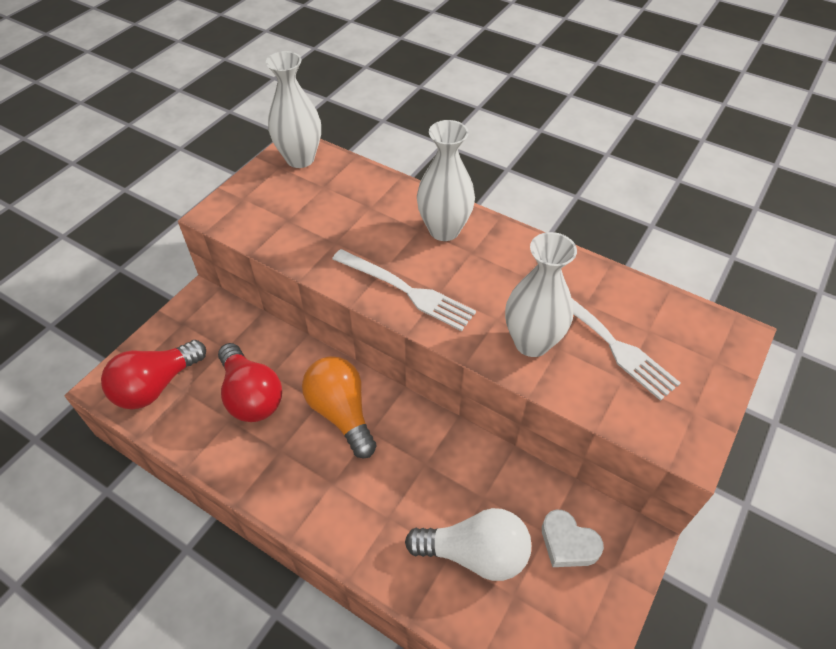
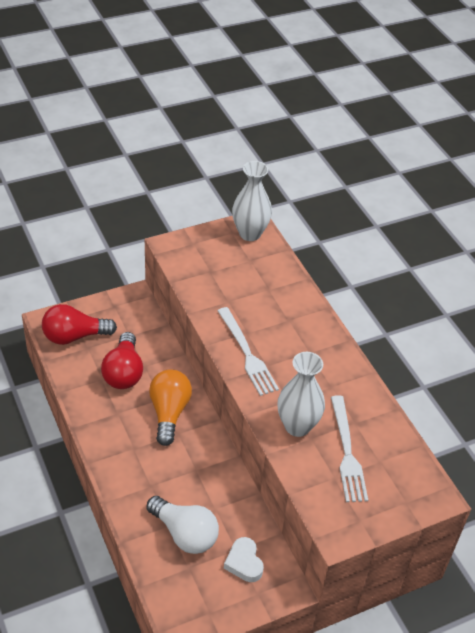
camera: 30 degrees right, 5 degrees down
(444, 230) = (304, 329): white vase -> none

